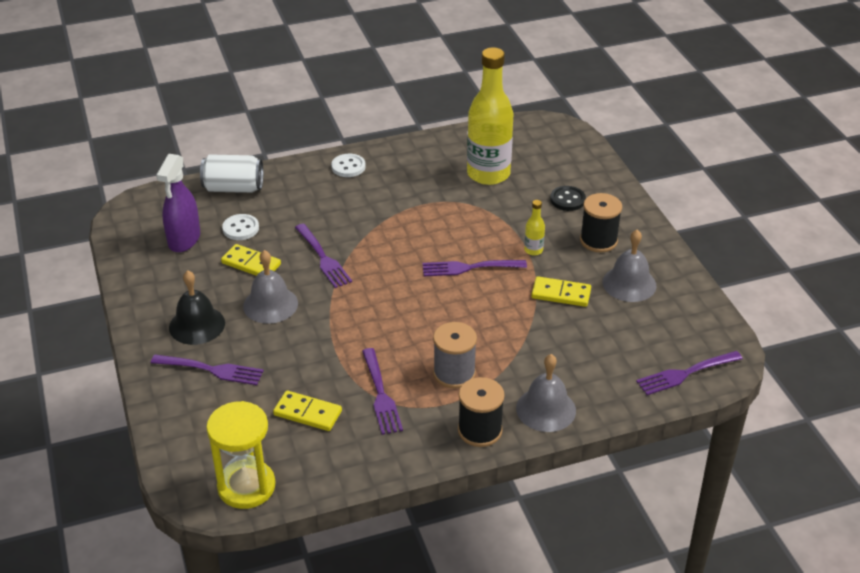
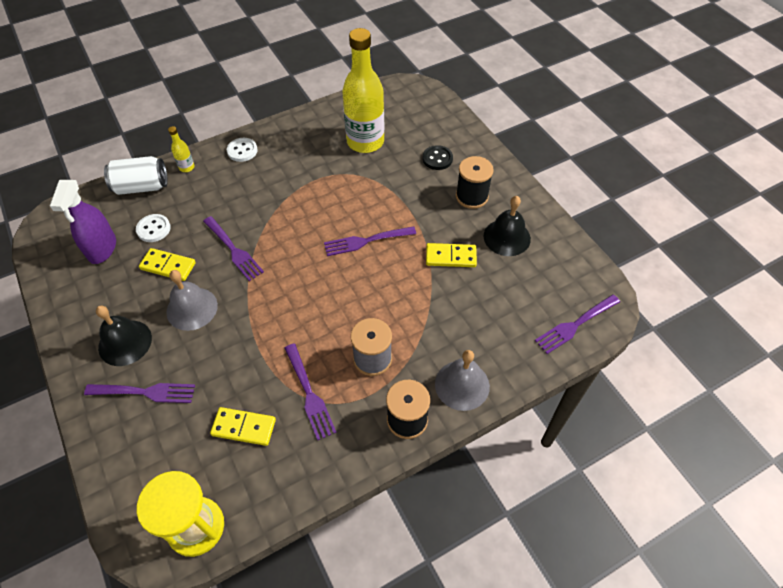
camera: 10 degrees left, 15 degrees up
(533, 250) = (418, 214): yellow bottle -> yellow bottle (187, 167)
(629, 283) = (507, 237): grey bell -> black bell

